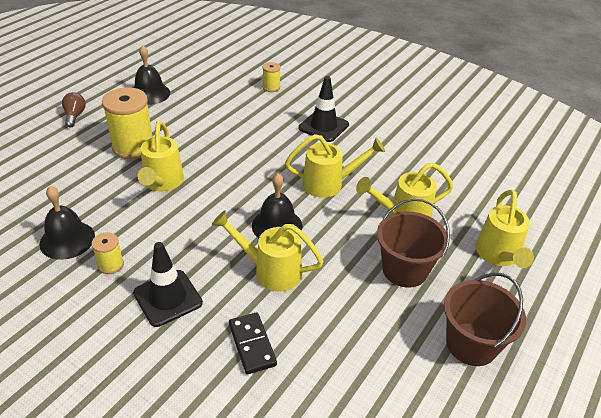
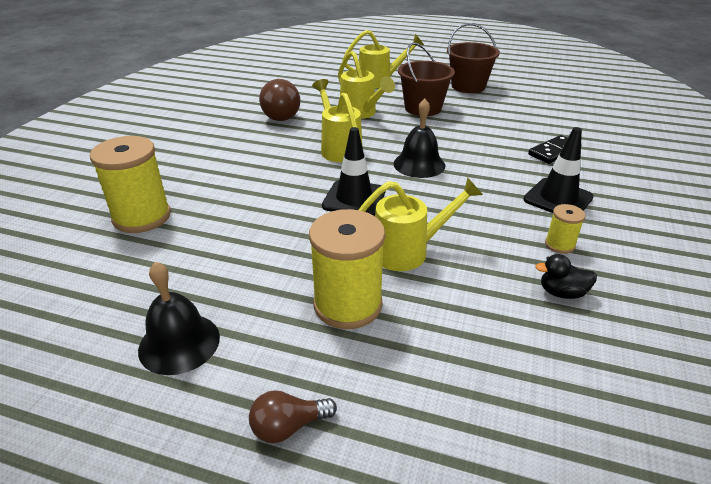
camera: 105 degrees left, 5 degrees down
(67, 240) = (562, 293): black bell -> black duck
(270, 271) = (476, 157): yellow watering can -> none
(271, 87) = (142, 217): yellow spool -> yellow spool, size x2.05
(323, 126) = (233, 165): black traffic cone -> black traffic cone (354, 199)
(414, 162) = (280, 114): none -> brown light bulb

